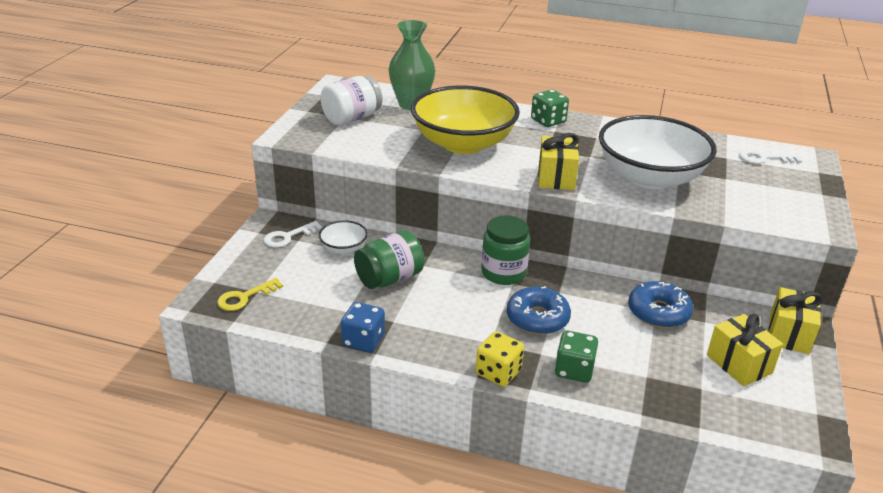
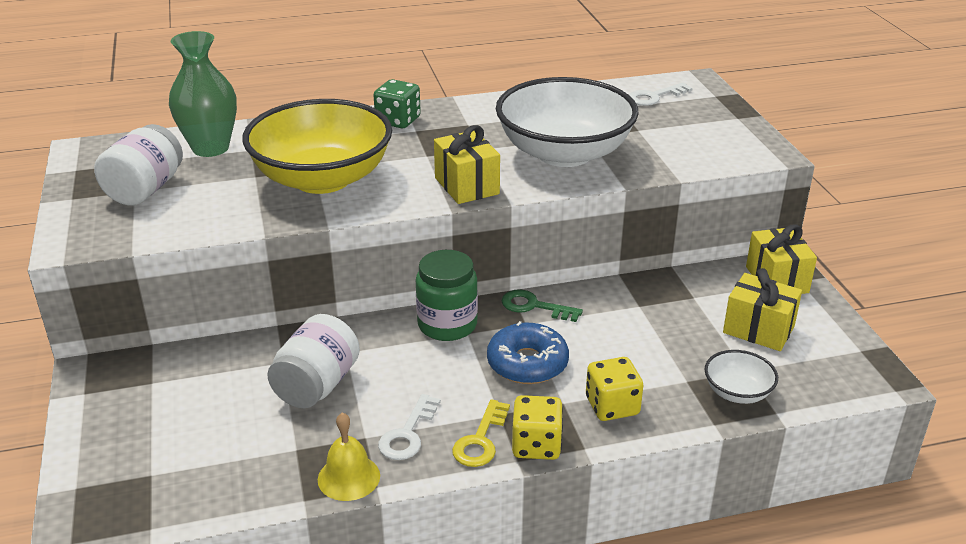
camera: 30 degrees left, 0 degrees up
(245, 297) = (140, 490): yellow key -> yellow key (480, 440)
(288, 237) = (133, 383): white key -> white key (408, 434)
(343, 248) = (224, 370): white bowl -> white bowl (737, 392)
(363, 340) = (349, 477): blue dice -> yellow bell
(389, 278) = (316, 385): green jar -> white jar
(574, 283) = (534, 306): none -> green key
(574, 370) = (612, 406): green dice -> yellow dice
(658, 312) = (643, 305): blue donut -> none

